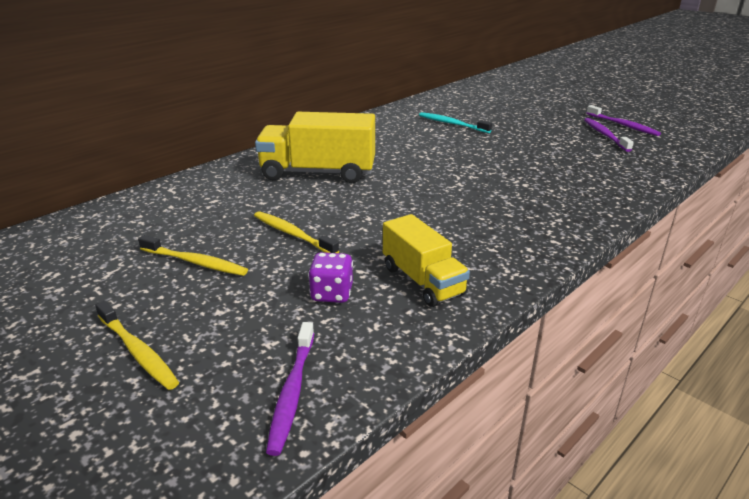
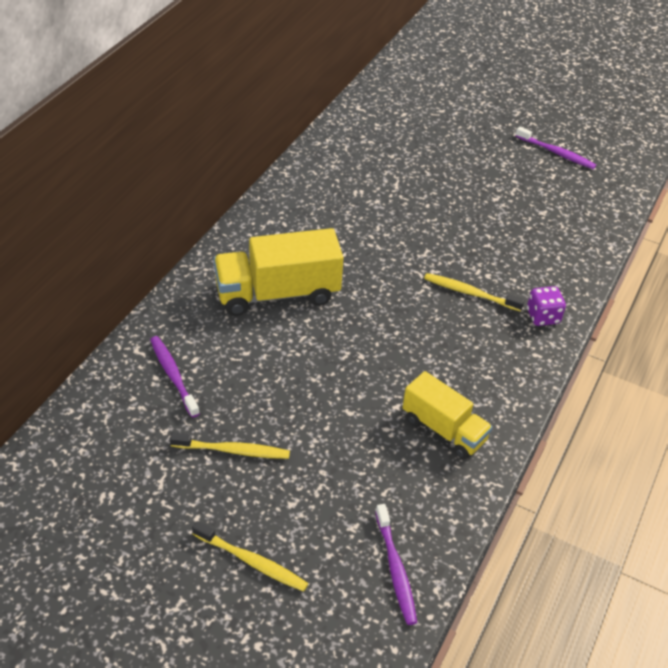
camera: 20 degrees left, 15 degrees up
(292, 234) = (302, 394): yellow toothbrush -> yellow toothbrush (470, 293)
(332, 294) = (375, 462): purple dice -> purple dice (543, 317)
(452, 124) = (380, 178): turquoise toothbrush -> none
(605, 135) = (542, 175): purple toothbrush -> purple toothbrush (173, 375)

